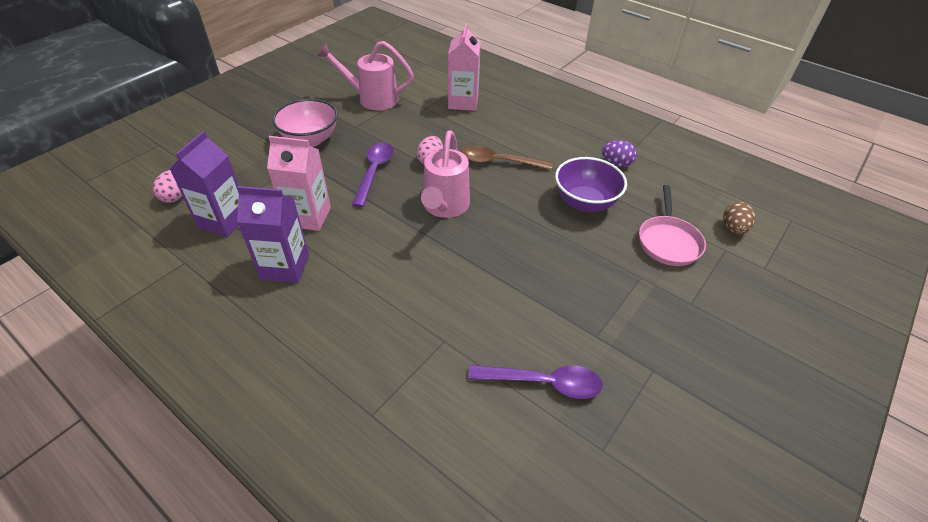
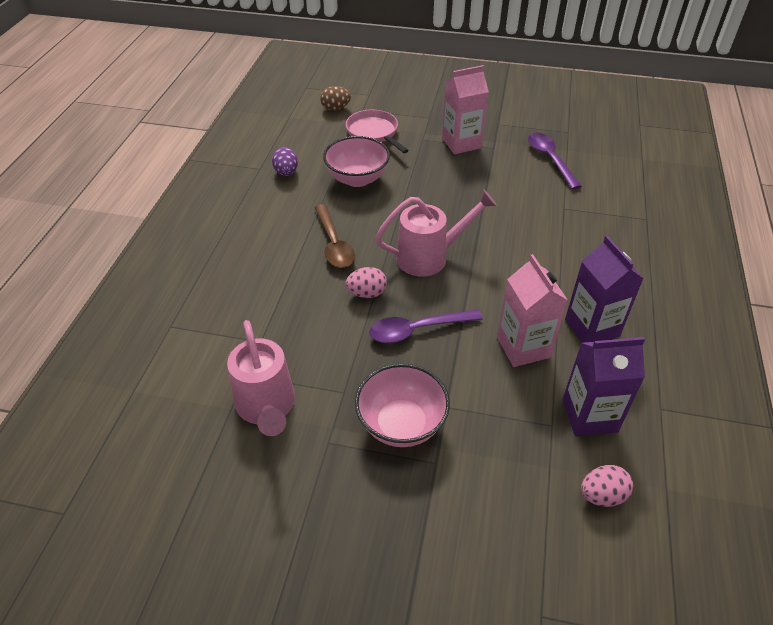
camera: 115 degrees left, 0 degrees up
(463, 102) = (228, 310): pink carton -> pink carton (461, 143)
(585, 202) = (357, 179): purple bowl -> pink bowl
(668, 241) = (374, 133): pink pan -> pink pan turned 105 degrees counterclockwise

